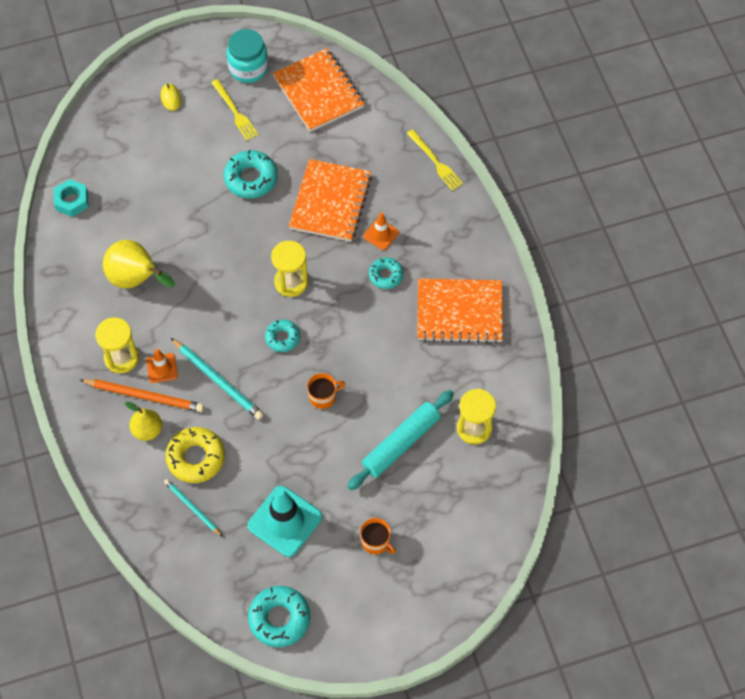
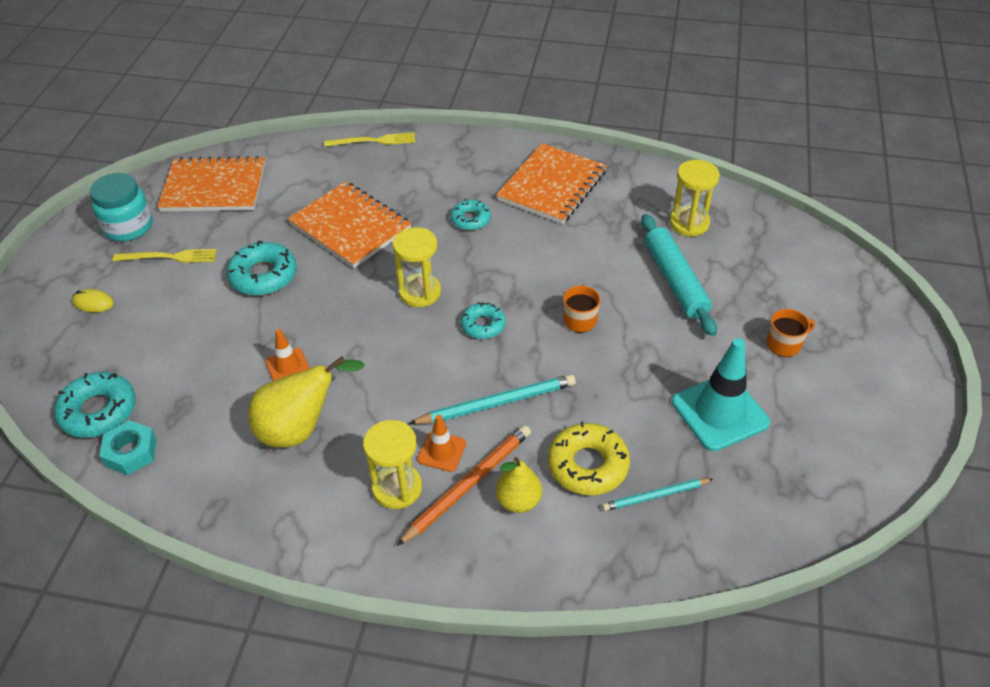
camera: 60 degrees left, 15 degrees down
(279, 618) = (848, 467): turquoise donut -> turquoise donut (98, 411)
(381, 234) = (420, 205): orange traffic cone -> orange traffic cone (288, 366)

